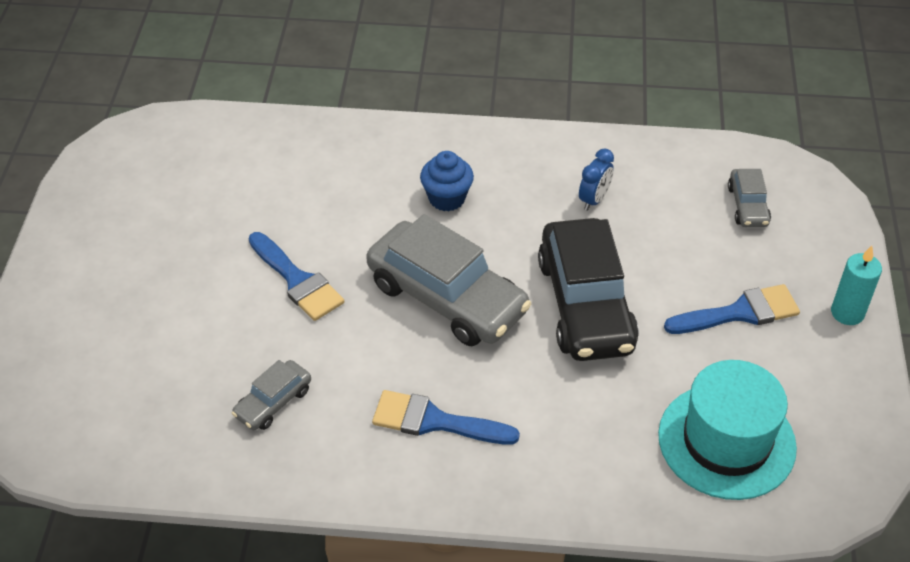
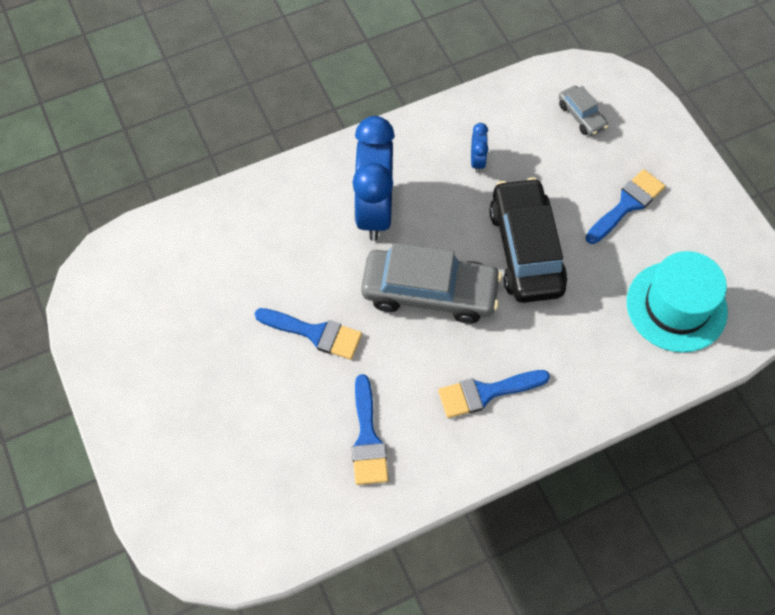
camera: 30 degrees left, 15 degrees up
(273, 402) = (367, 438): grey car -> blue brush
(447, 198) = (374, 210): blue cupcake -> blue clock
(585, 304) = (525, 249): black car -> black car turned 150 degrees counterclockwise
(847, 313) = (692, 170): turquoise candle -> none

